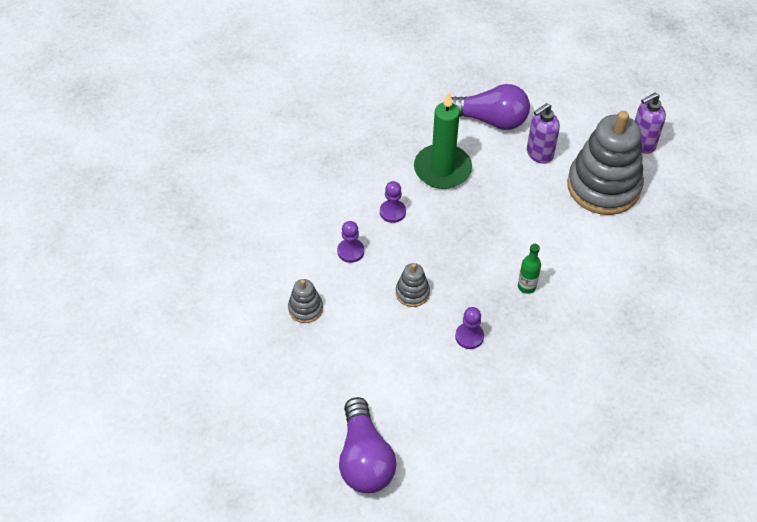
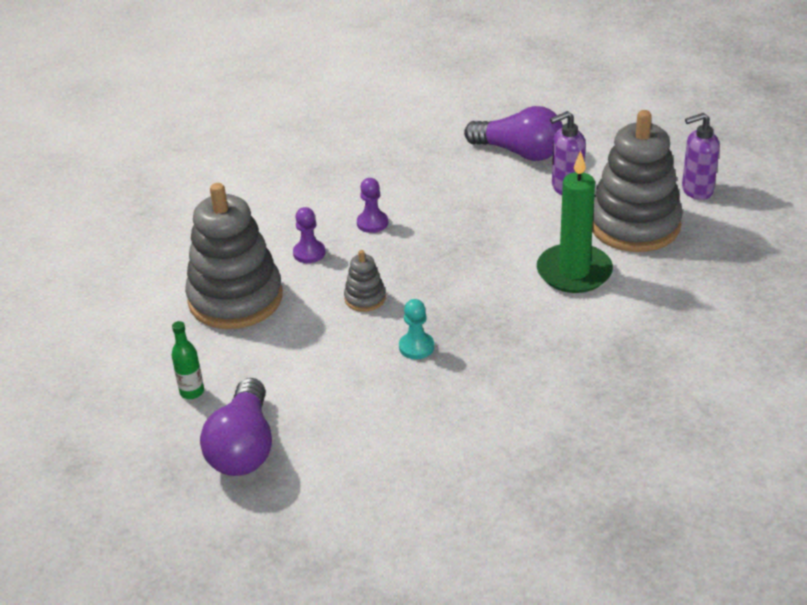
camera: 15 degrees right, 15 degrees down
(305, 308) = (235, 299): grey stacking toy -> grey stacking toy, size x2.30
(442, 169) = (446, 190): green candle -> green candle (574, 272)
(469, 336) = (416, 347): purple pawn -> turquoise pawn
(526, 286) = (504, 308): green bottle -> green bottle (192, 392)

